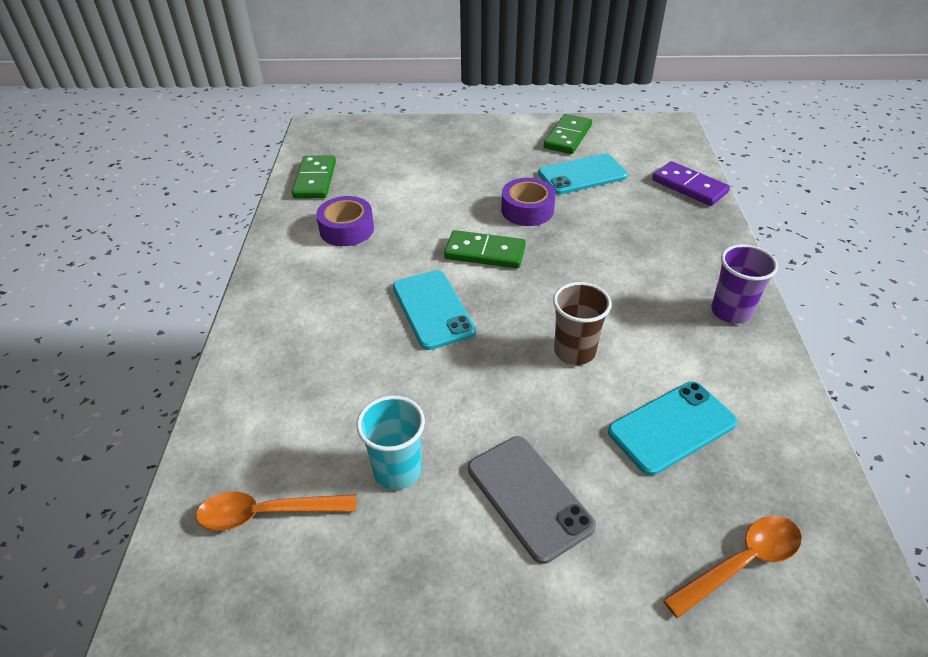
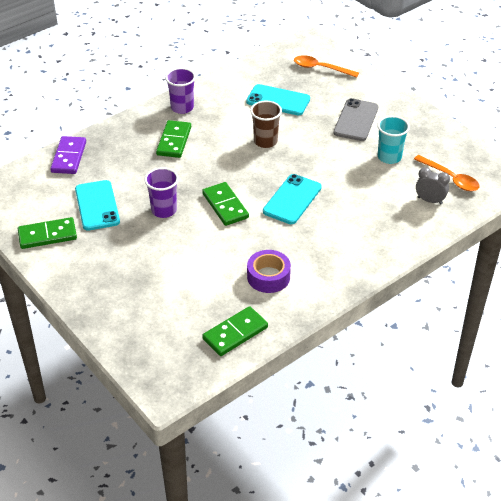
camera: 130 degrees left, 0 degrees up
(263, 445) = (430, 200): none -> grey clock
(527, 210) = (164, 210): purple tape -> purple cup
(582, 175) = (97, 205): turquoise phone -> turquoise phone turned 45 degrees clockwise
(653, 270) = (174, 141): none -> green domino

